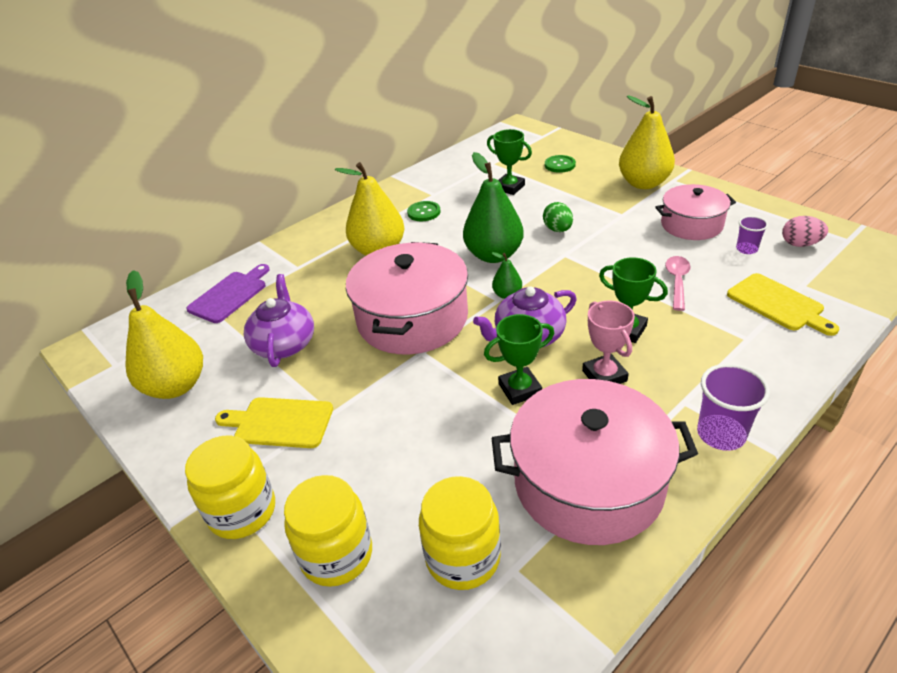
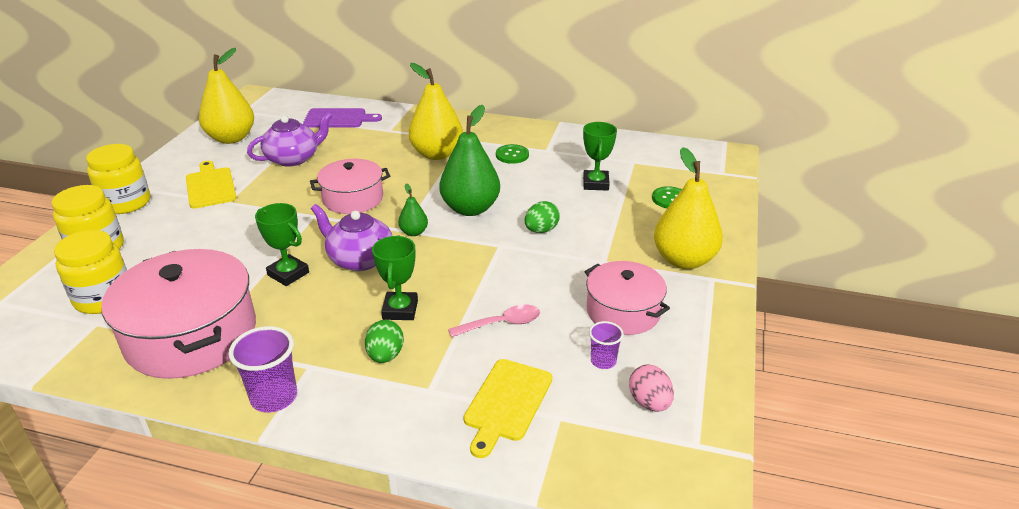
camera: 55 degrees right, 5 degrees down
(412, 319) = (353, 198): pink pot -> pink pot, size x0.61
(604, 376) = (326, 313): pink trophy -> none
(689, 352) = (385, 355): none -> green egg

